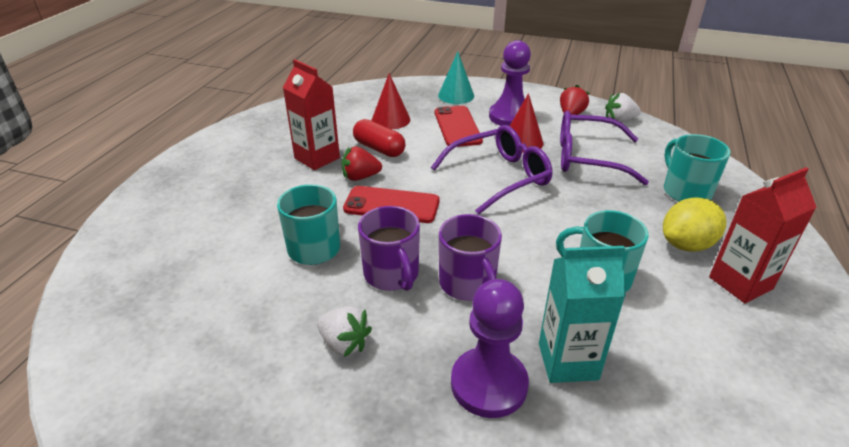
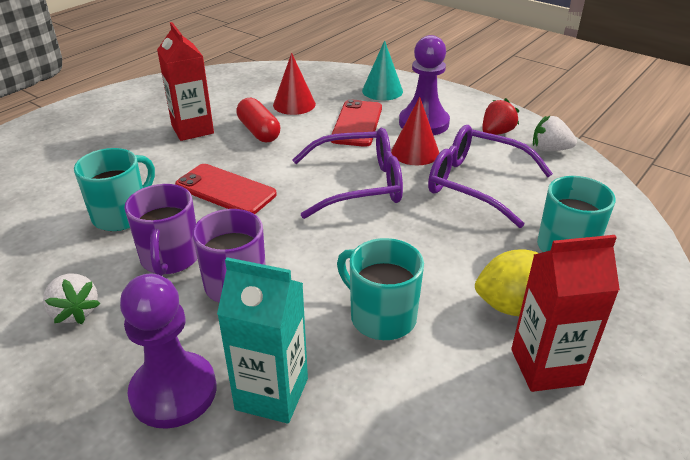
camera: 20 degrees right, 0 degrees up
(360, 177) = (218, 156): red strawberry -> none

